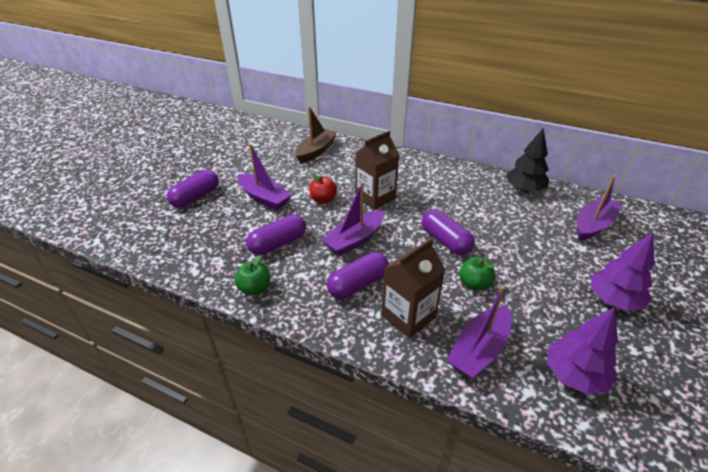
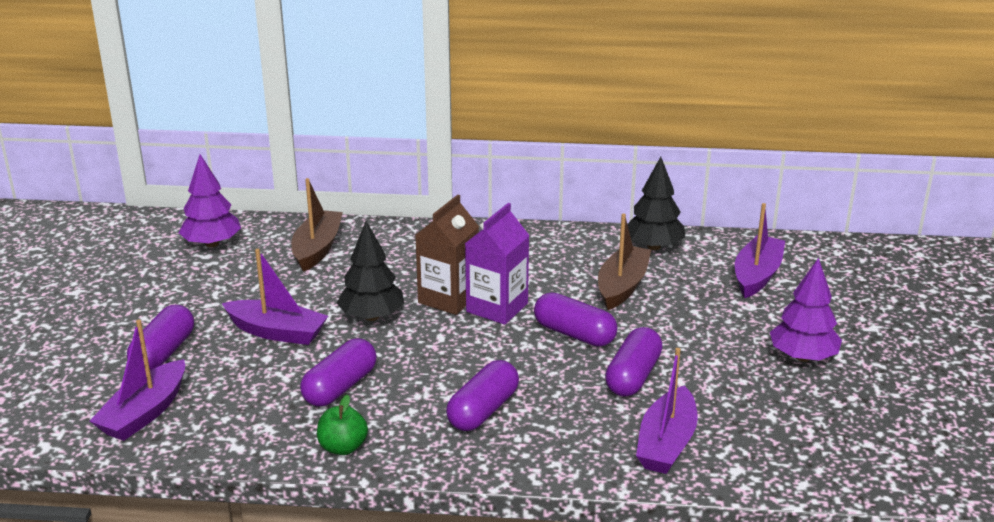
camera: 20 degrees left, 10 degrees down
(323, 200) = (371, 316): red apple -> black tree
(355, 239) = (449, 358): purple boat -> purple boat (145, 413)
(402, 210) = (497, 307): none -> purple carton
(408, 316) = (566, 430): brown carton -> none
(474, 284) = (633, 376): green apple -> purple capsule
(492, 213) = (622, 286): none -> brown boat
(574, 375) = (780, 442): purple tree -> purple tree (212, 243)

